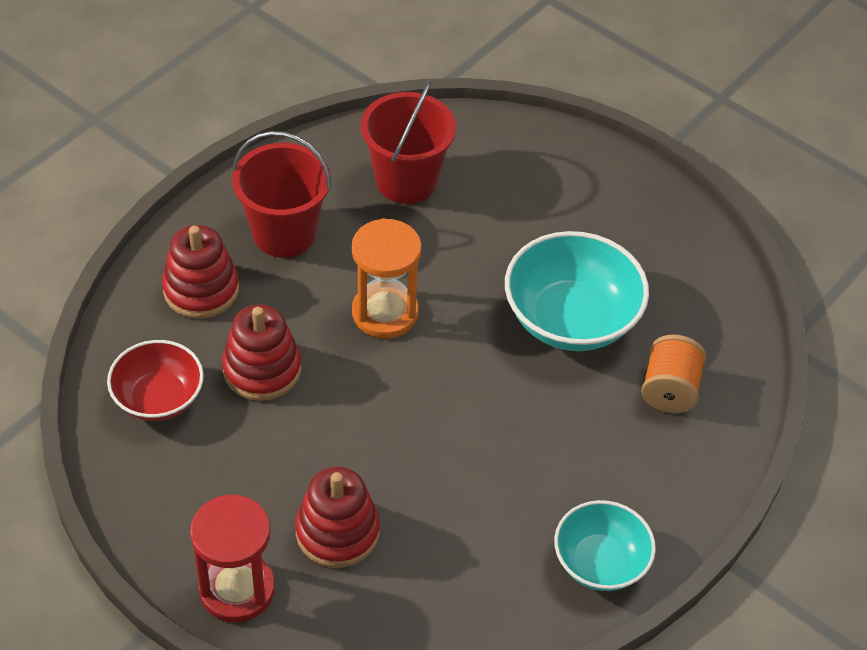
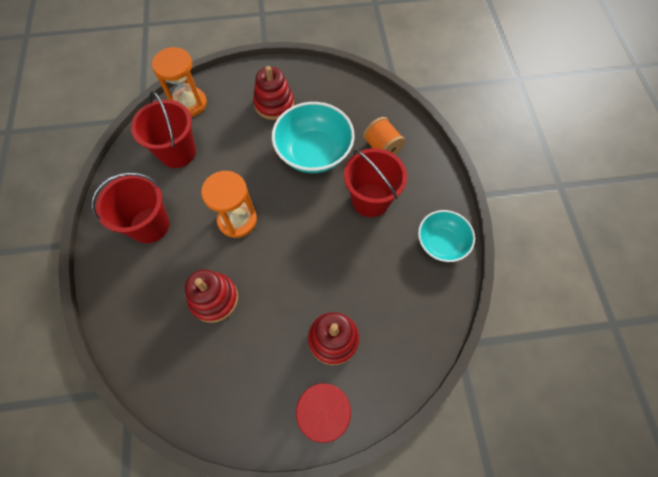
camera: 45 degrees left, 15 degrees up
(158, 398) = (182, 362): red bowl -> none
(201, 289) = (141, 289): red stacking toy -> red stacking toy (274, 104)
(487, 136) = (189, 103): none -> orange hourglass
(573, 434) = (370, 200): none -> red bucket

